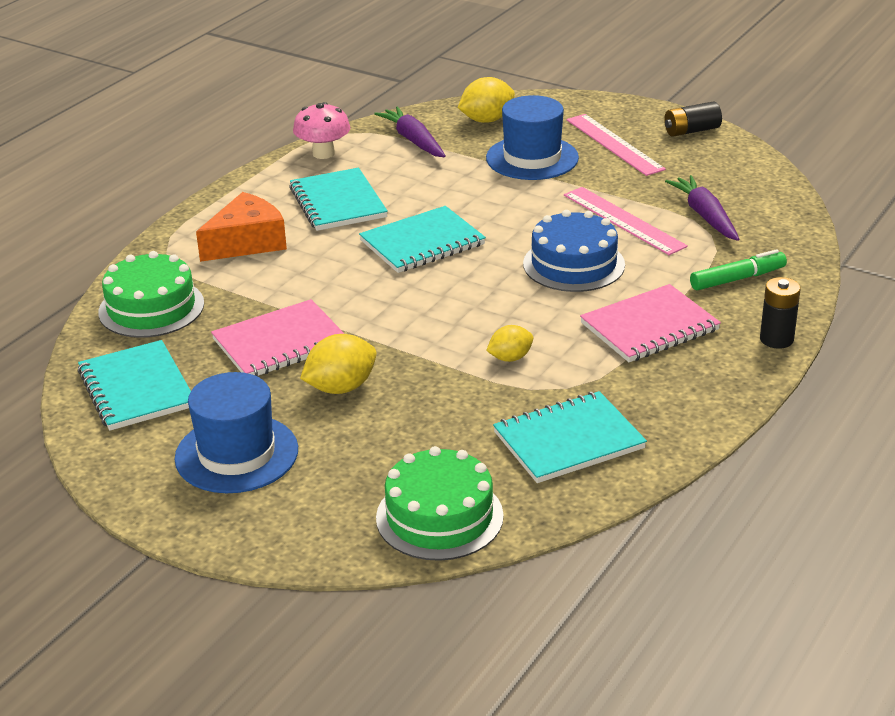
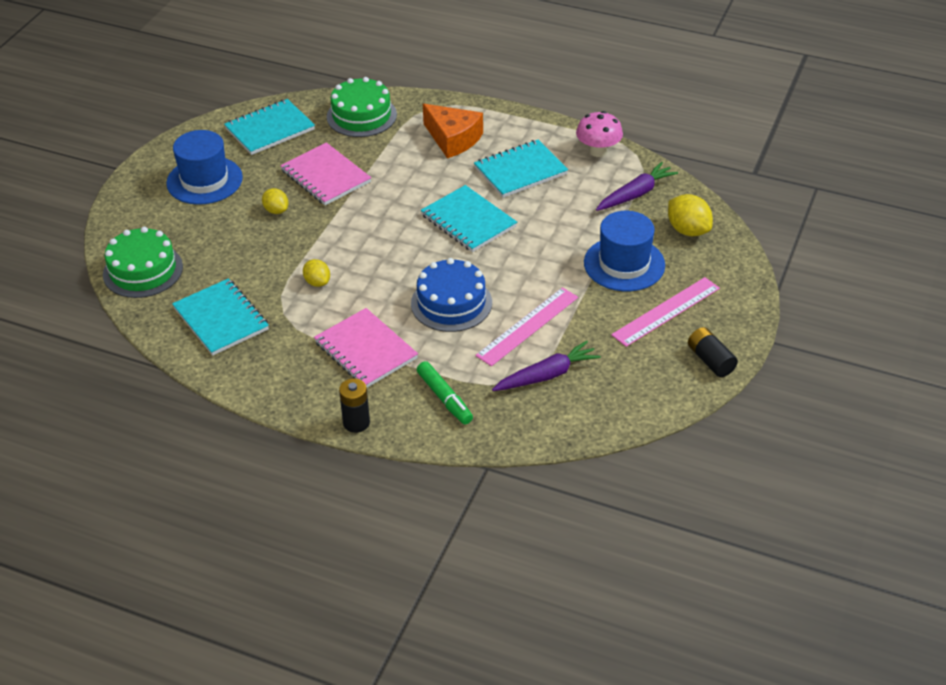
camera: 80 degrees right, 10 degrees up
(341, 387) = (276, 210): yellow lemon -> yellow lemon, size x0.63

